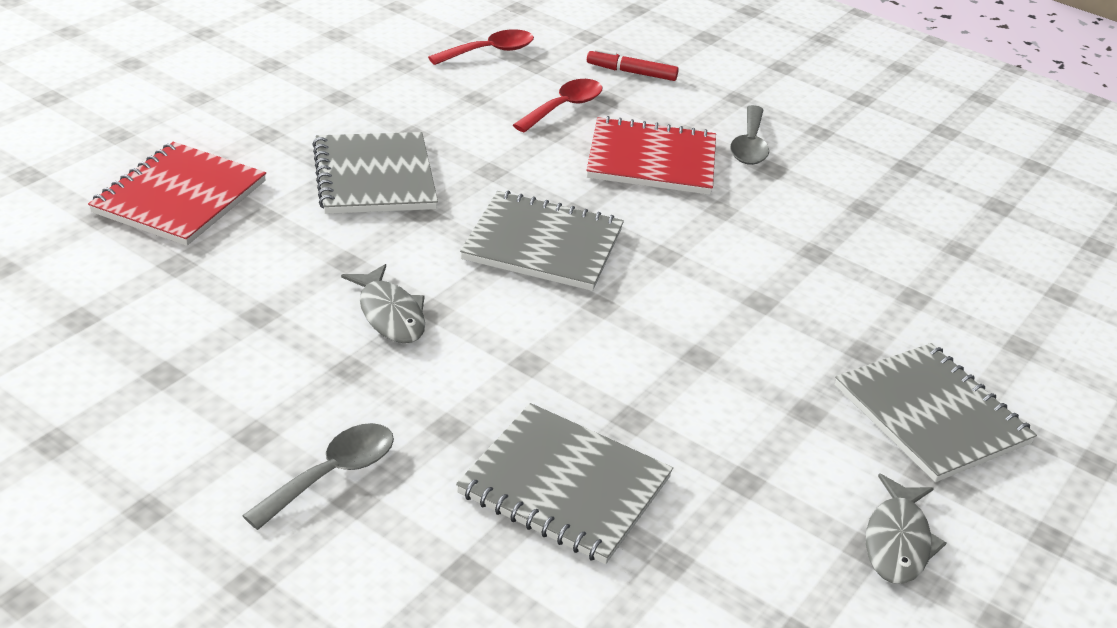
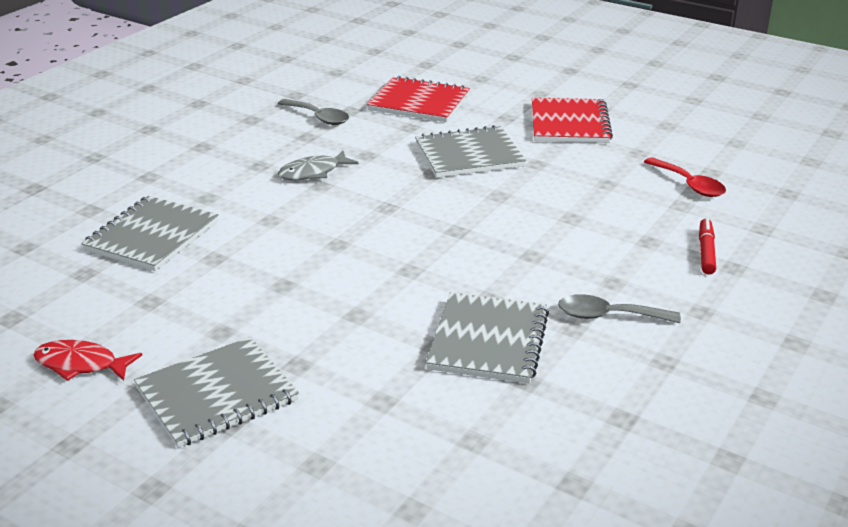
camera: 90 degrees right, 5 degrees down
(332, 474) = (169, 169): grey spoon -> grey spoon (318, 117)
(543, 244) = (407, 219): grey notebook -> grey notebook (488, 341)
(564, 107) = (616, 221): red spoon -> none
(651, 160) = (552, 263): red notebook -> red notebook (569, 123)
(897, 541) = (81, 364): grey fish -> red fish

